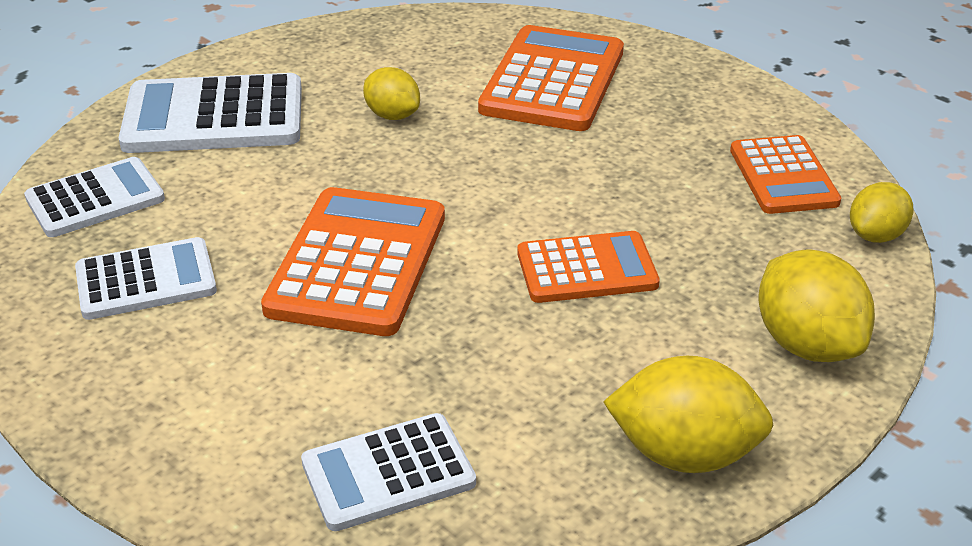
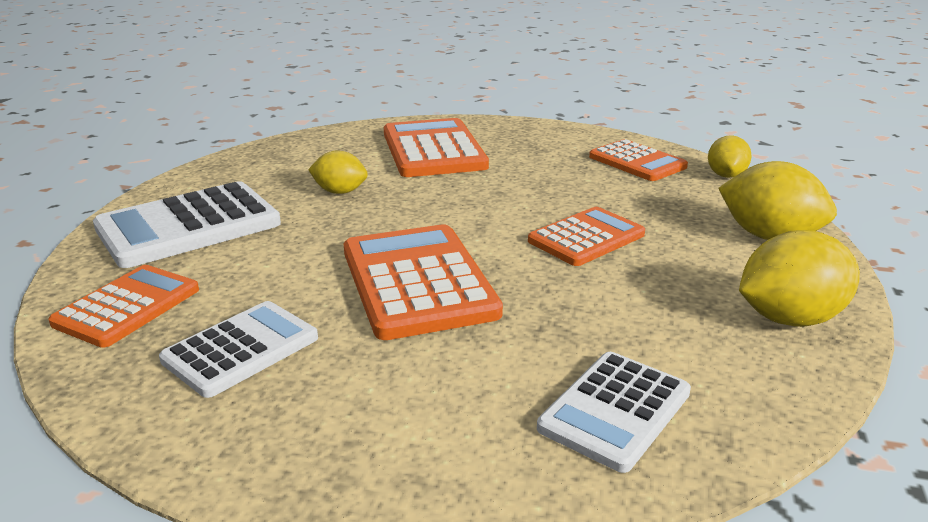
camera: 30 degrees left, 10 degrees down
(95, 199) = (127, 306): white calculator -> orange calculator

